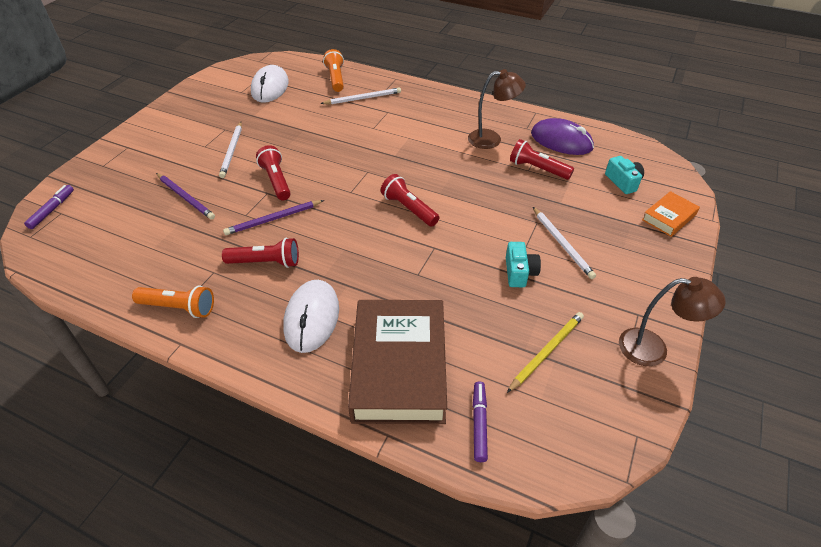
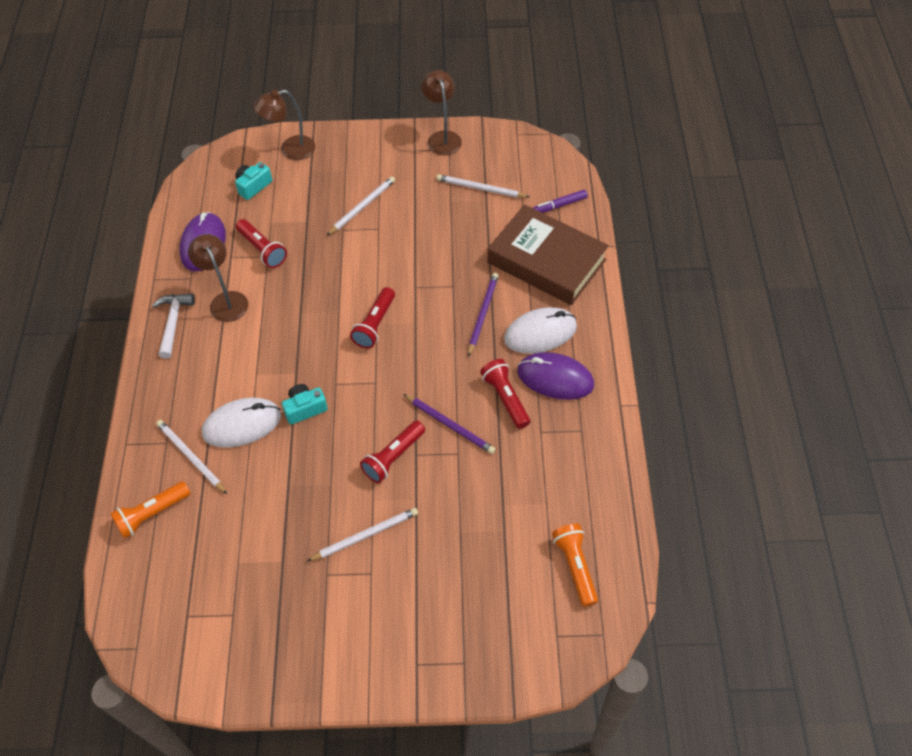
camera: 115 degrees left, 10 degrees up
(52, 210) = (558, 649): purple marker -> none
(178, 307) = (591, 430): orange flashlight -> orange flashlight (575, 567)
(186, 197) = (465, 526): purple pencil -> purple pencil (483, 314)
(253, 306) = (555, 378): none -> purple mouse
(270, 87) = (207, 583): white mouse -> white mouse (242, 424)
(399, 366) = (546, 261): brown book -> brown book turned 60 degrees clockwise
(486, 112) = (173, 322): none -> white hammer
(519, 272) = (412, 224): turquoise camera -> turquoise camera (305, 408)
(538, 169) = (262, 249): red flashlight -> red flashlight turned 45 degrees counterclockwise
(546, 351) = (480, 188): yellow pencil -> white pencil
(669, 217) = (290, 150): orange book -> brown lamp

